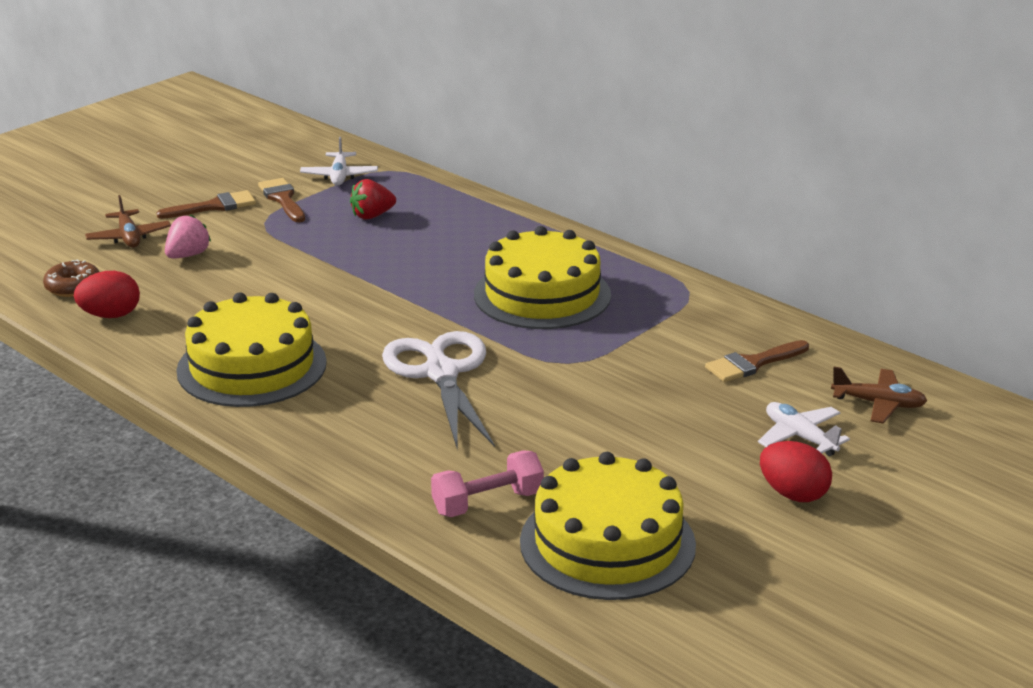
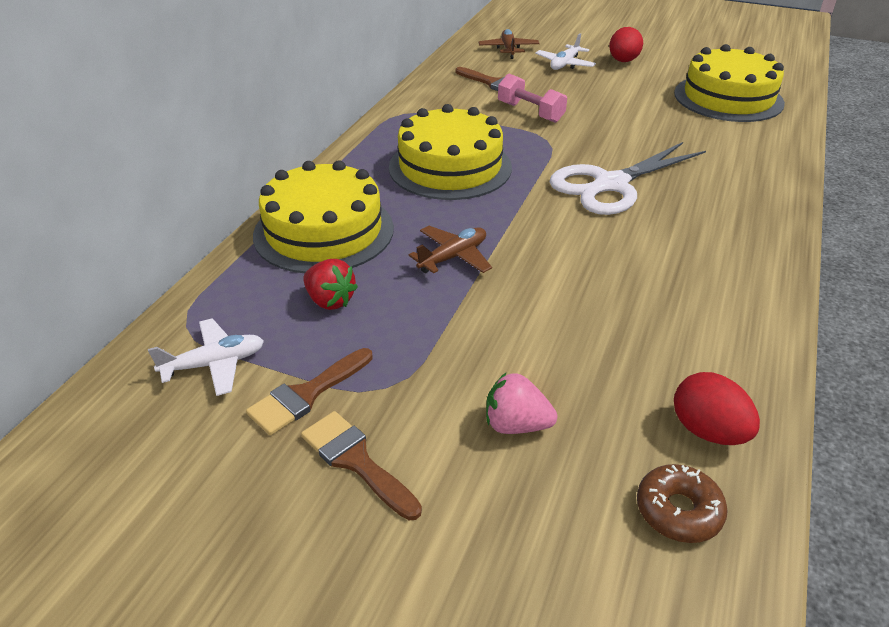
camera: 110 degrees left, 10 degrees up
(129, 237) = (501, 520): brown plane -> brown plane (453, 257)
(252, 366) = (697, 281): yellow cake -> yellow cake (324, 231)
(487, 503) = (740, 136): pink dumbbell -> pink dumbbell (530, 112)

